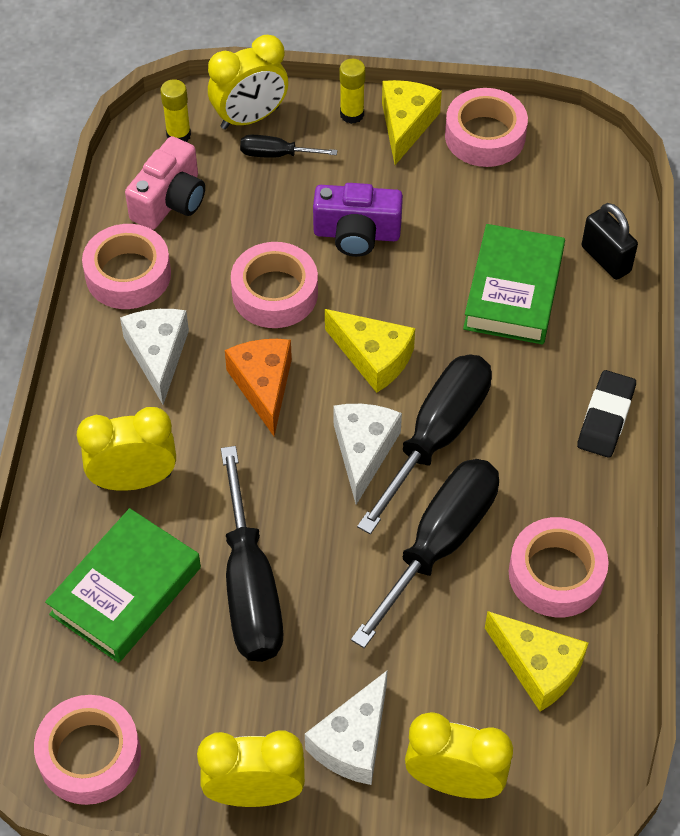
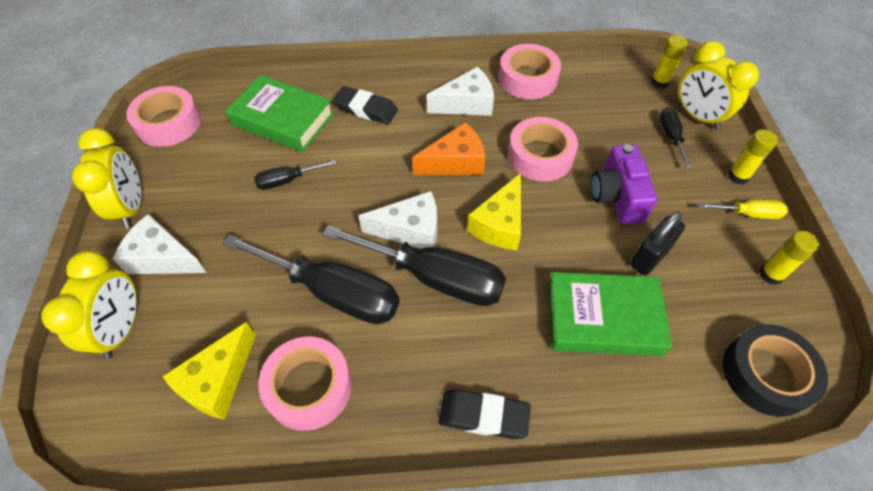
camera: 80 degrees right, 0 degrees up
(134, 480) = (366, 109): yellow clock -> black eraser
(170, 201) = (599, 88): pink camera -> none
(250, 587) = (287, 180): black screwdriver -> black screwdriver, size x0.48
(406, 125) = (748, 214): yellow cheese -> yellow screwdriver
(485, 136) = (771, 275): pink tape -> yellow glue stick
(590, 181) = (766, 374): none -> black tape
(605, 259) = (674, 398): black padlock -> black padlock (649, 257)

